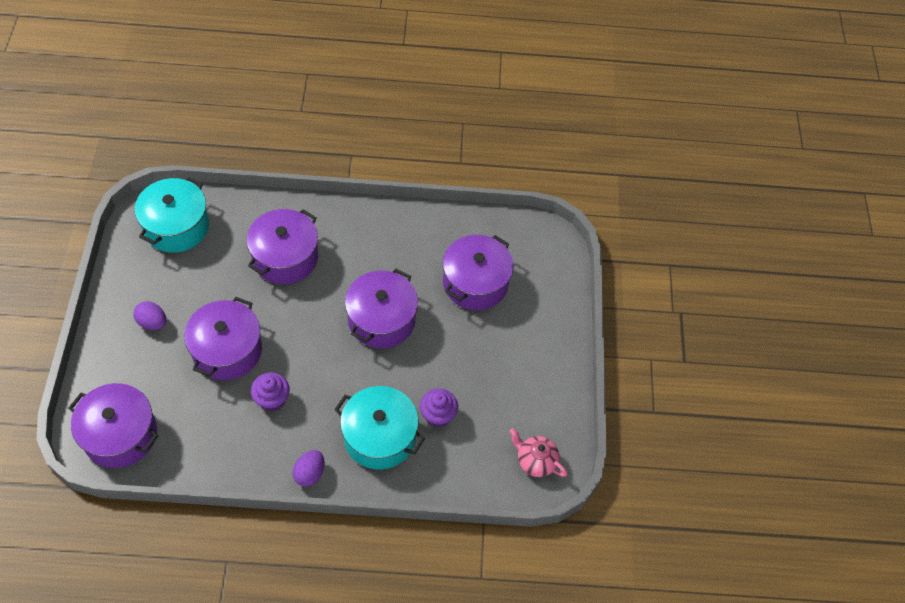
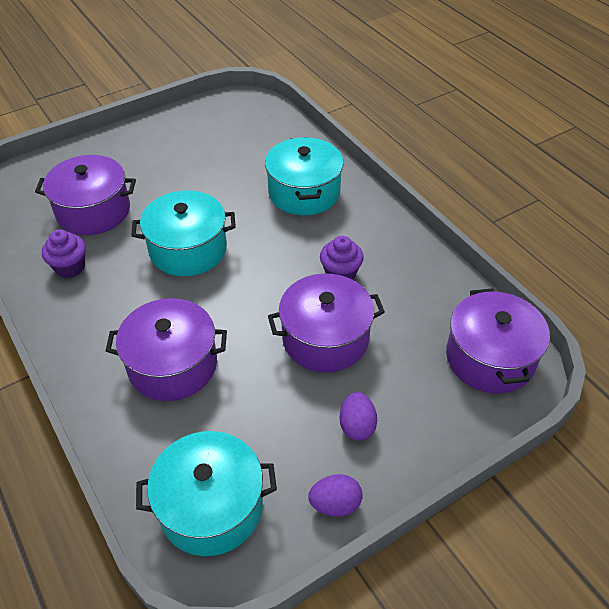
camera: 120 degrees left, 10 degrees down
(310, 473) = (377, 213): purple egg -> purple egg (335, 504)
(381, 319) = (188, 249): purple pot -> turquoise pot
(438, 415) = (252, 171): purple cupcake -> purple cupcake (70, 267)
(535, 461) = (240, 111): pink teapot -> none

